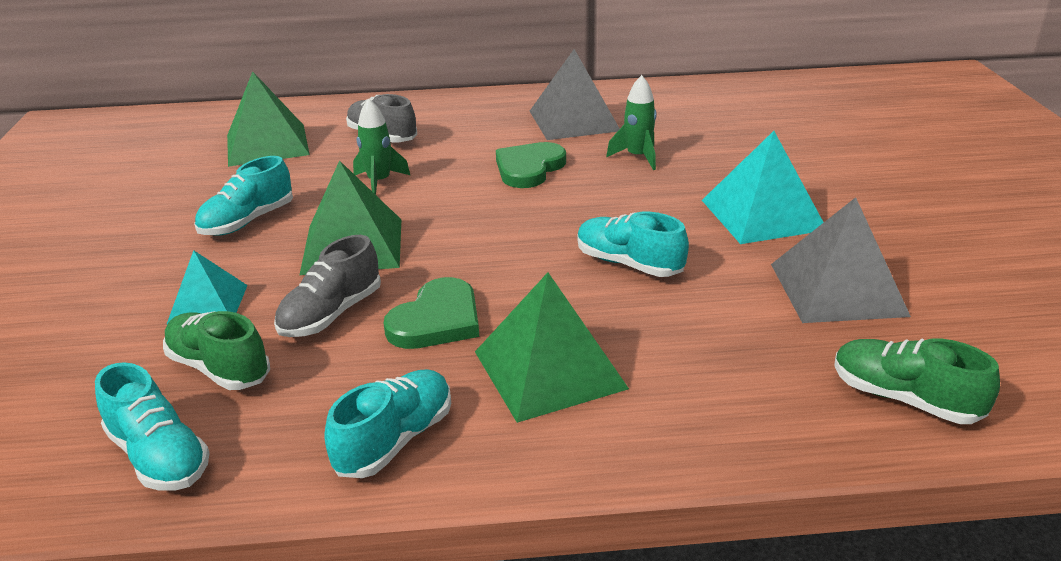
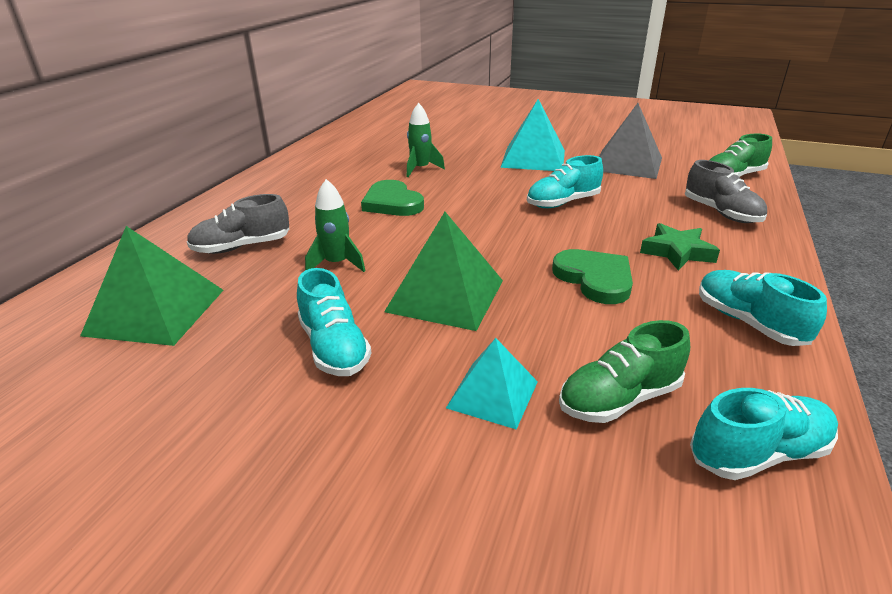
camera: 65 degrees left, 0 degrees up
(331, 314) = (558, 324): grey shoe -> grey shoe (721, 213)
(549, 369) = (677, 252): green pyramid -> green star
(574, 120) = (334, 173): grey pyramid -> none

